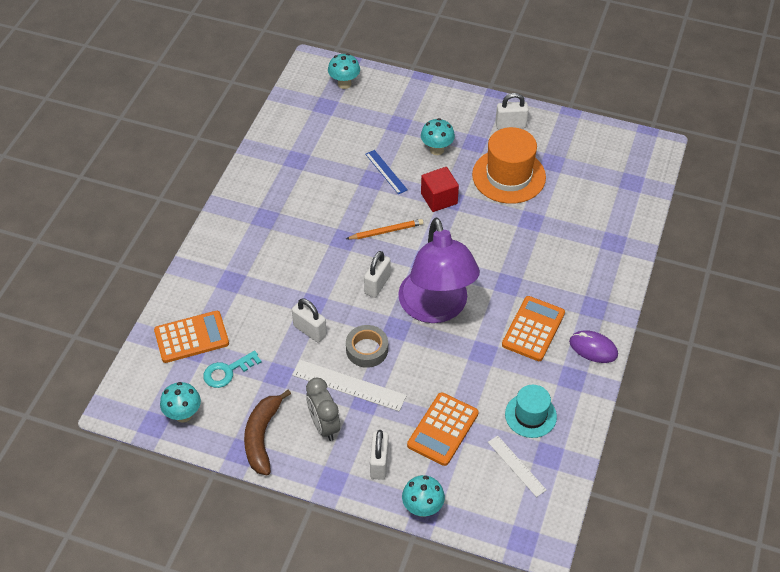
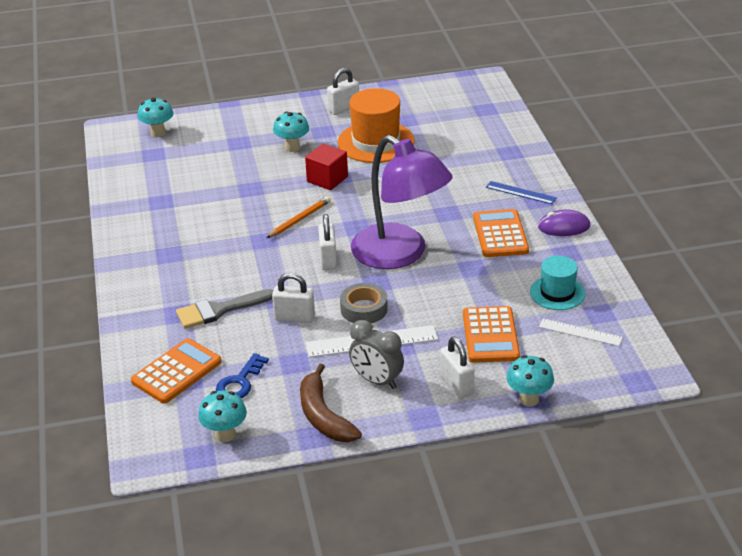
camera: 30 degrees left, 15 degrees down
(227, 371) = (240, 382): turquoise key -> blue key
(261, 294) = (219, 310): none -> grey brush
(386, 172) = (259, 179): blue ruler -> blue ruler (521, 192)

